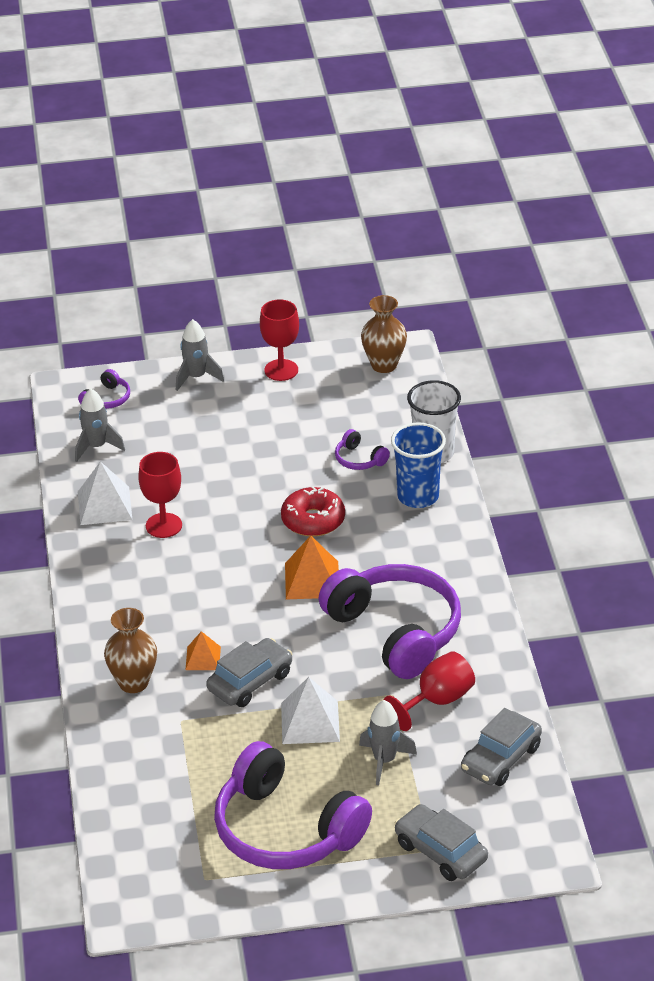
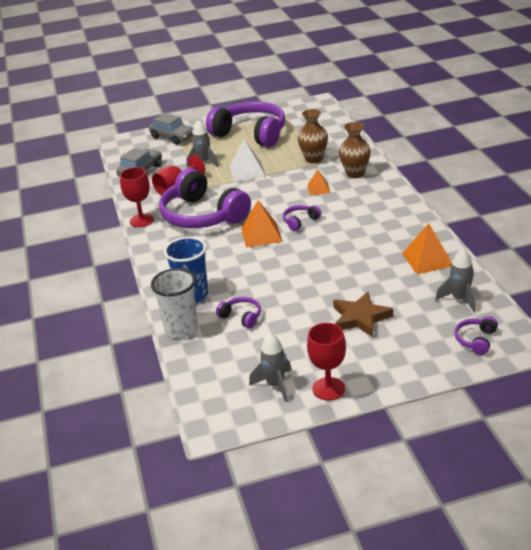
camera: 175 degrees right, 5 degrees down
(104, 505) = (427, 259): white pyramid -> orange pyramid
(163, 525) = (377, 252): red goblet -> red goblet (141, 220)
(196, 377) = (405, 371): grey rocket -> grey rocket (275, 385)
(220, 440) = (360, 318): none -> brown star
(250, 595) = (300, 221): none -> purple headphones
(250, 681) = (286, 182): grey car -> none
(313, 520) = (269, 269): red donut -> none
(384, 365) = (231, 407): brown vase -> brown vase (313, 159)

